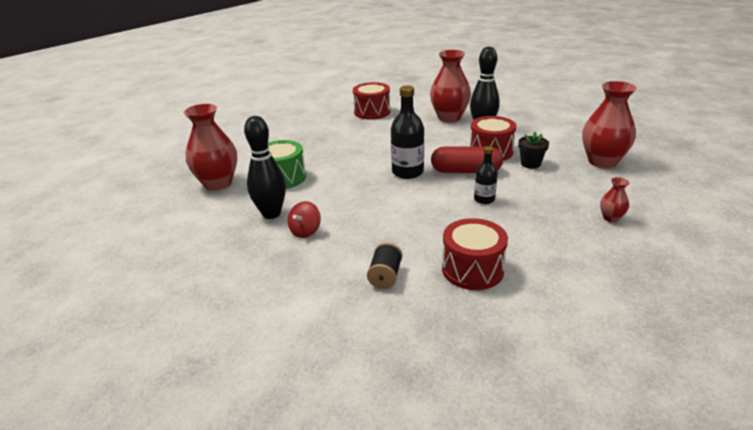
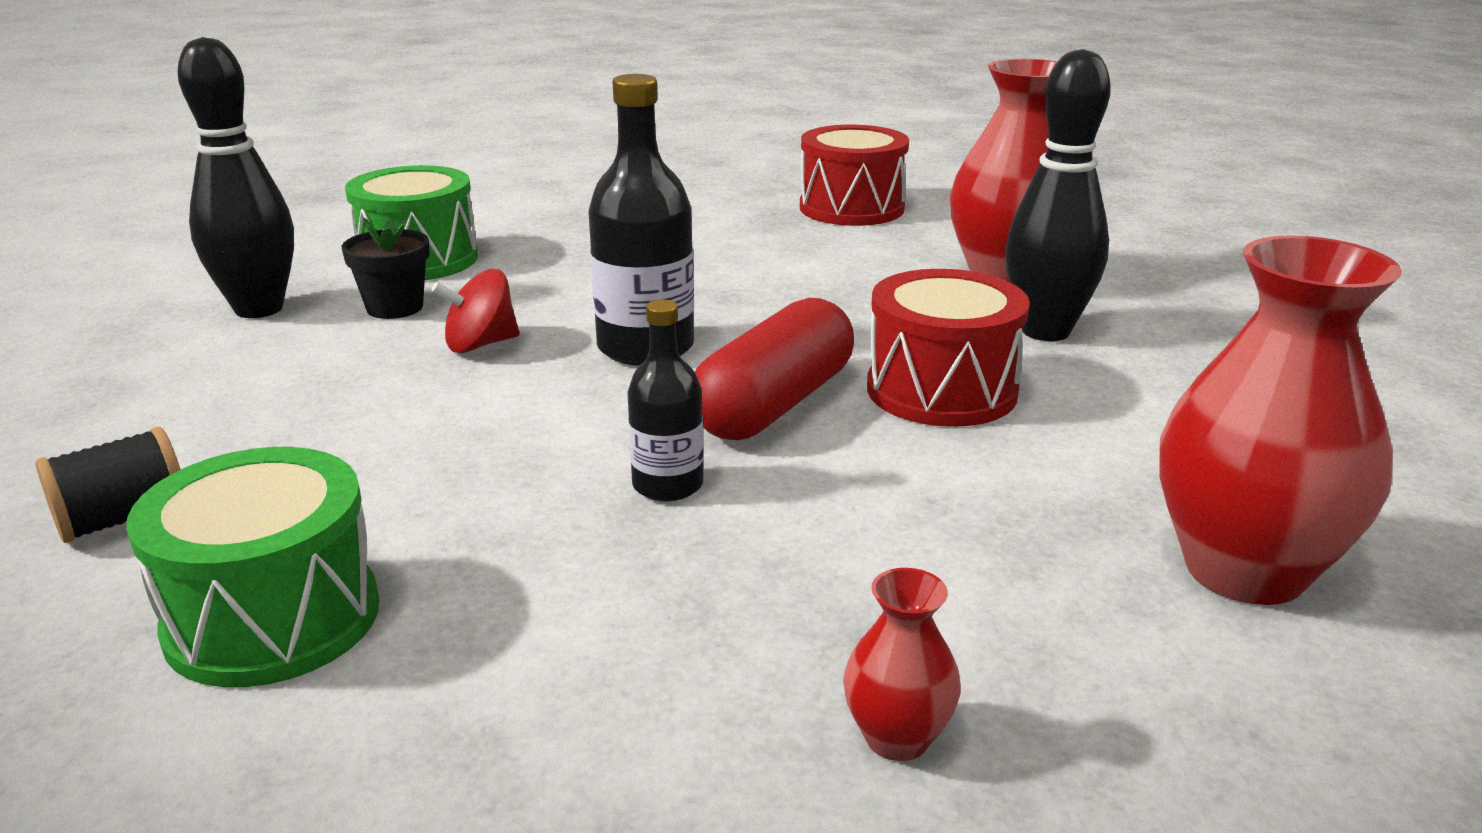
camera: 40 degrees right, 5 degrees down
(218, 183) = (314, 227): red vase -> none
(305, 231) = (227, 364): red spinning top -> red spinning top (480, 344)
(466, 171) = (774, 404): red capsule -> red capsule turned 75 degrees clockwise
(472, 269) = (273, 618): red drum -> green drum
(530, 164) = (985, 466): black flower pot -> black flower pot (395, 308)

